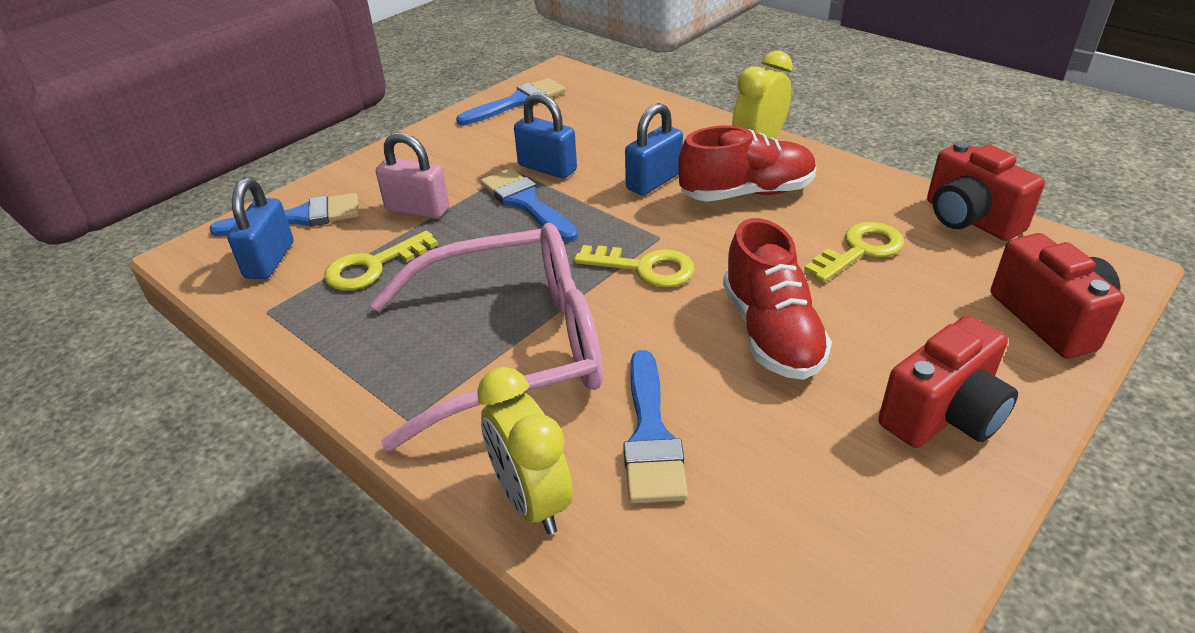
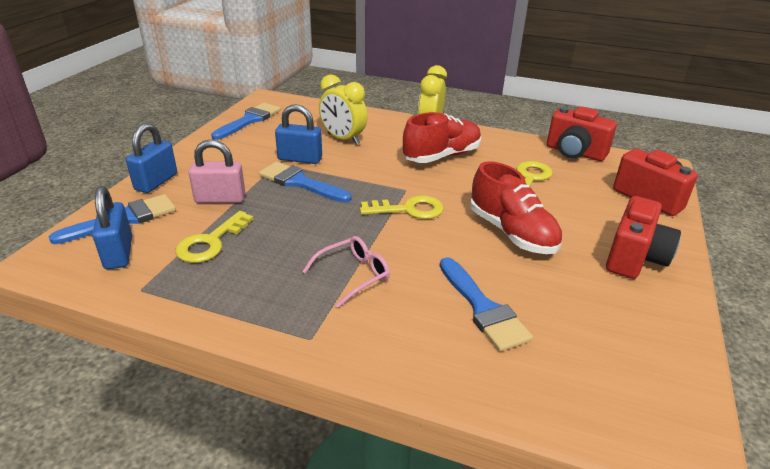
camera: 25 degrees left, 5 degrees down
(511, 348) = (353, 275): pink glasses -> pink glasses, size x0.42
(531, 500) = (434, 368): yellow clock -> yellow clock (343, 139)
(654, 181) = (379, 157): blue padlock -> blue padlock (156, 182)

